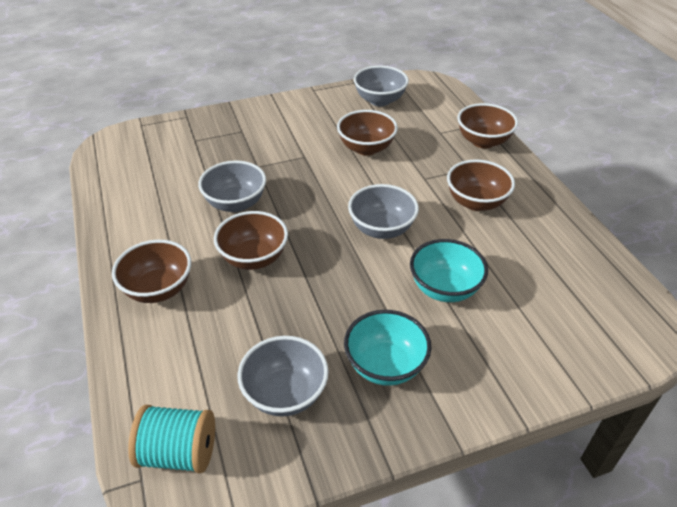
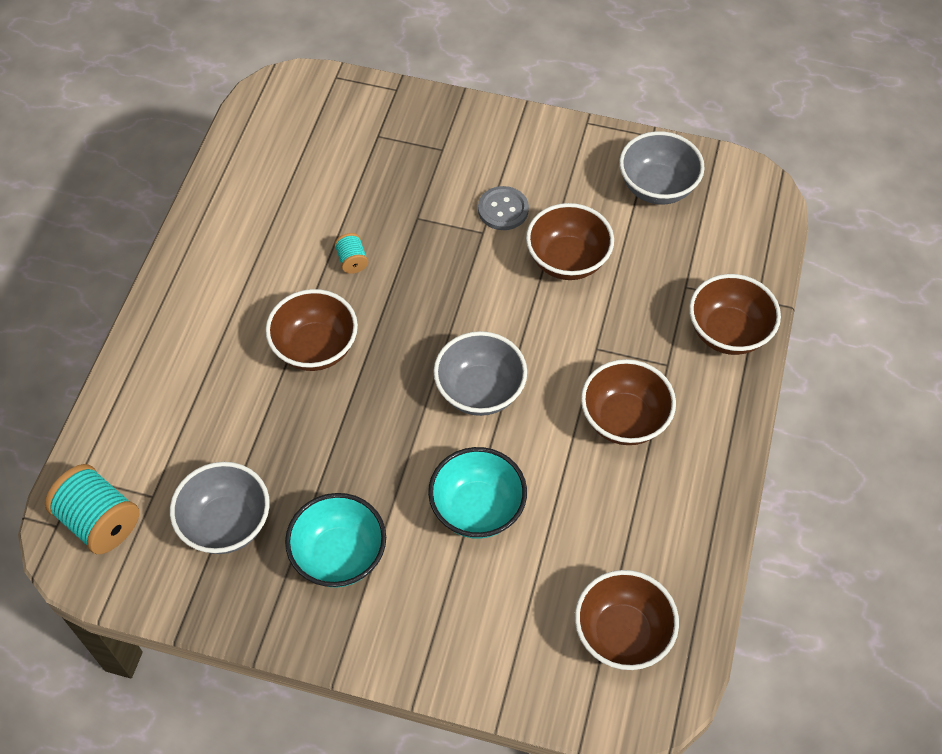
camera: 35 degrees right, 15 degrees up
(158, 289) = (198, 331): brown bowl -> brown bowl (622, 633)
(235, 203) = (352, 261): grey bowl -> turquoise spool
(306, 142) = (503, 209): none -> grey button

